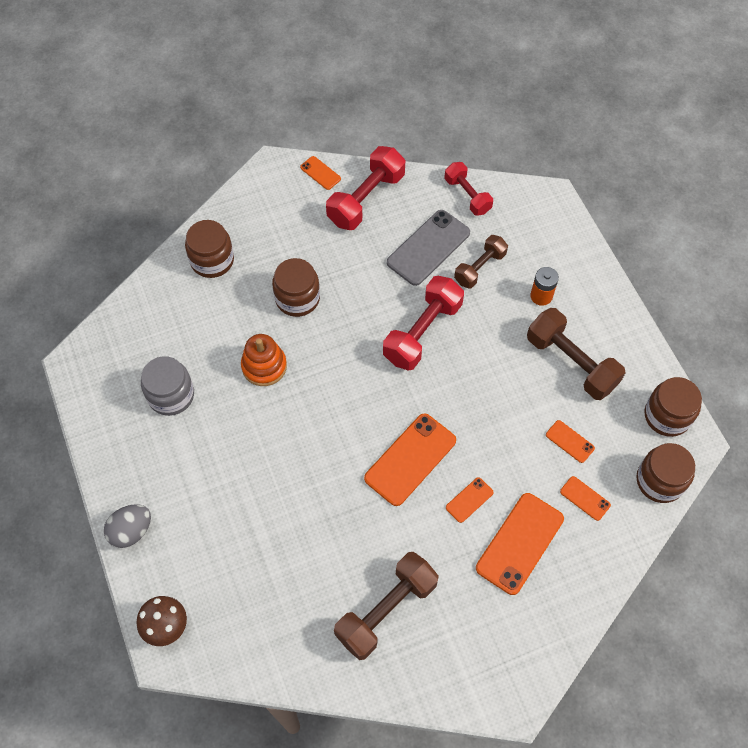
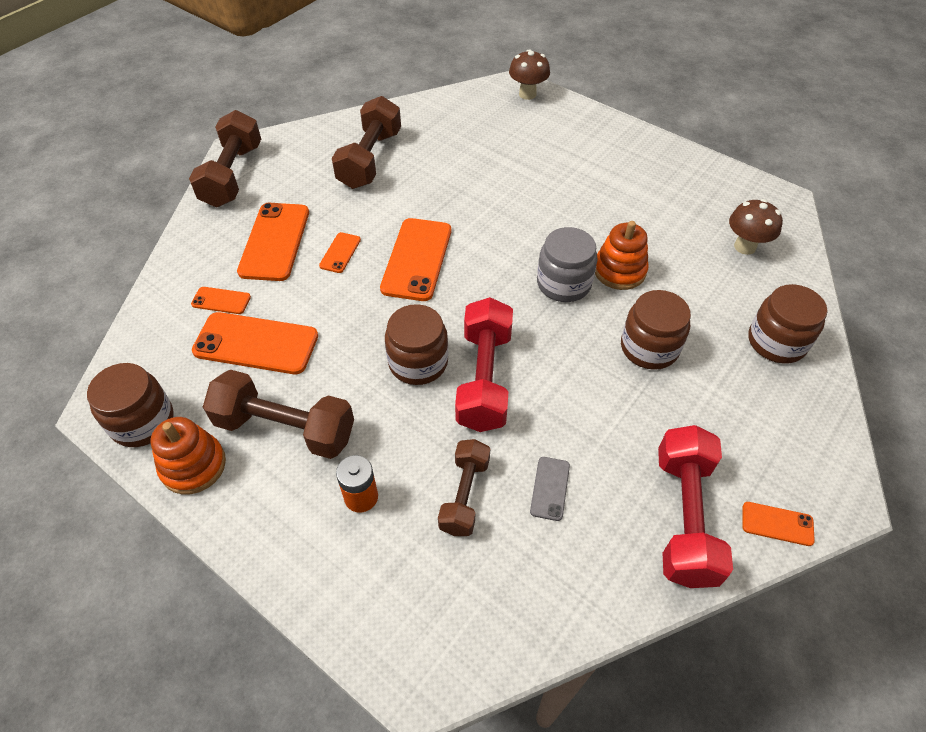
camera: 150 degrees right, 10 degrees down
(131, 531) = (607, 126): grey egg -> none
(153, 338) = (745, 247): none -> brown mushroom
(171, 395) = (676, 213): grey jar -> grey jar (563, 283)
(428, 247) = (550, 488): grey phone -> grey phone, size x0.49
(467, 195) = (552, 606): red dumbbell -> none
(530, 661) = (232, 175): none -> brown dumbbell
(570, 441) = (256, 344): orange phone -> orange phone, size x2.03
(639, 366) = (193, 466): none -> orange stacking toy
(660, 481) = (139, 350): brown jar -> brown jar (418, 362)

